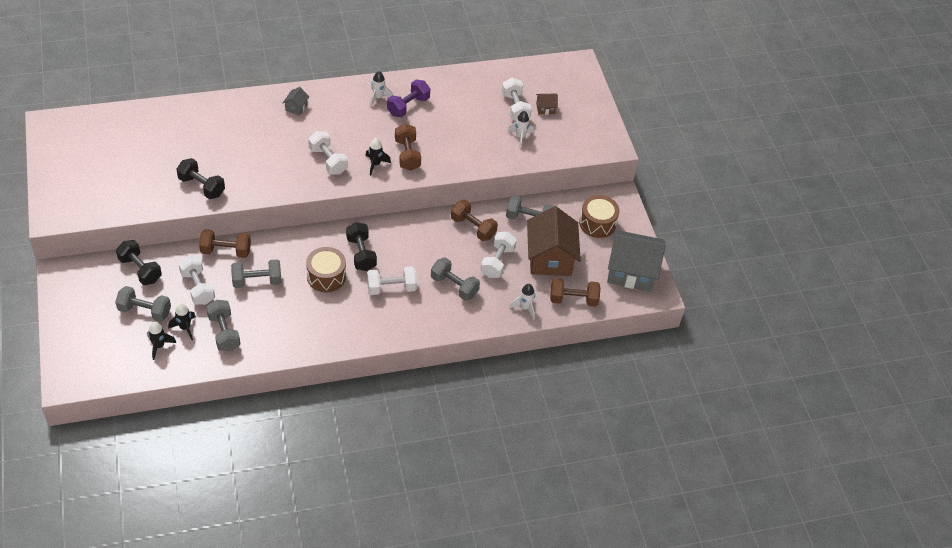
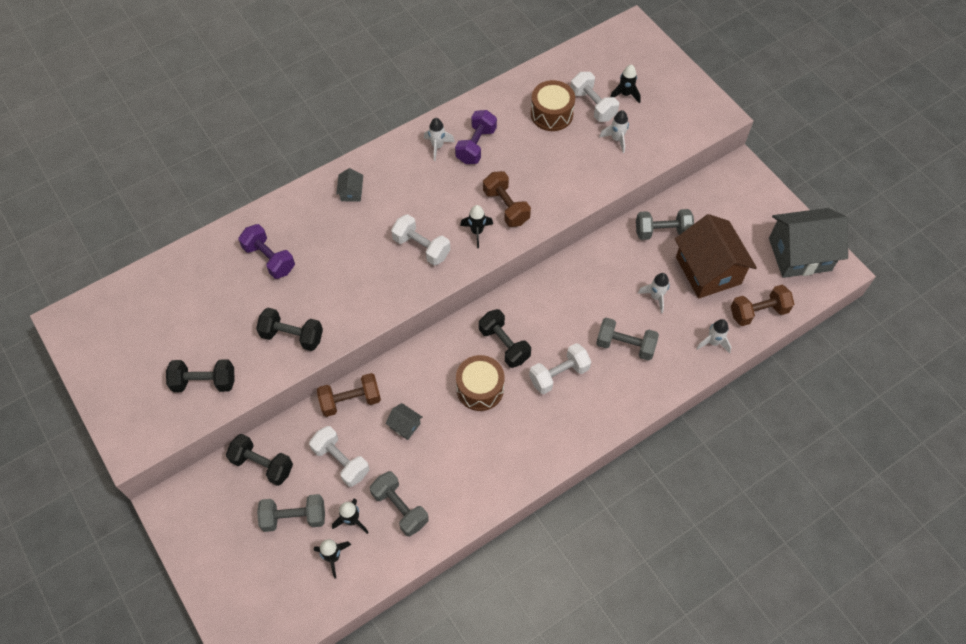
camera: 15 degrees left, 10 degrees up
(124, 194) = (204, 382): none -> black dumbbell
(212, 131) = (269, 259): none -> purple dumbbell
(257, 281) = (405, 425): grey dumbbell -> grey house
(473, 227) = (608, 265): brown dumbbell -> none
(497, 262) = (656, 297): white dumbbell -> white rocket
(545, 108) = (625, 94): brown house -> black rocket
(597, 223) = (735, 209): brown drum -> brown drum (551, 114)

